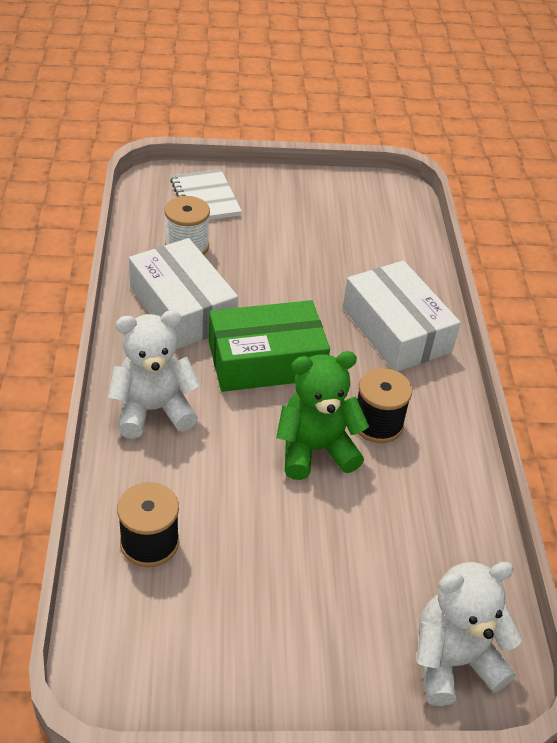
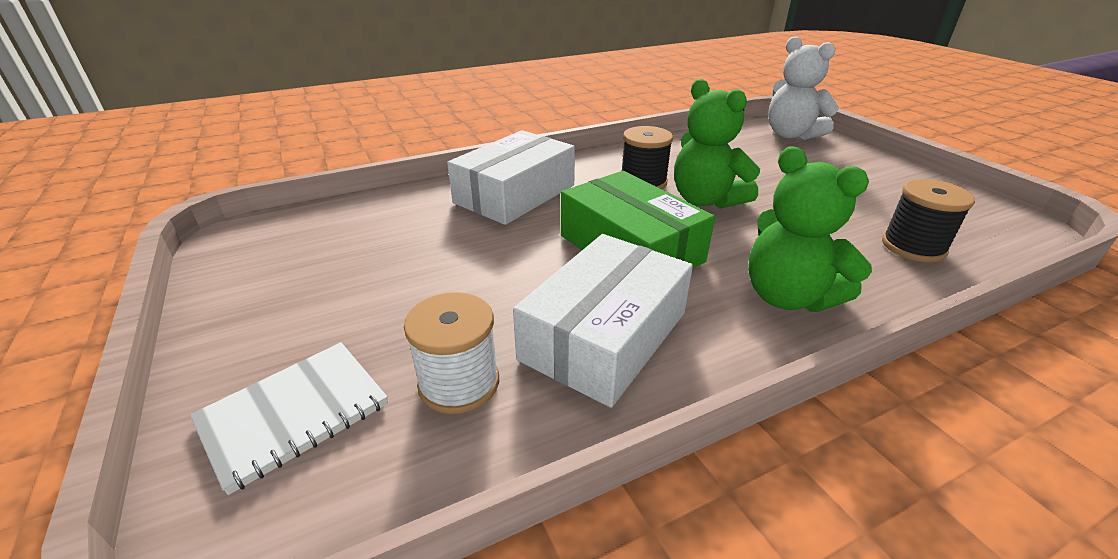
camera: 110 degrees left, 10 degrees down
(153, 410) = (788, 297): white teddy bear -> green teddy bear

